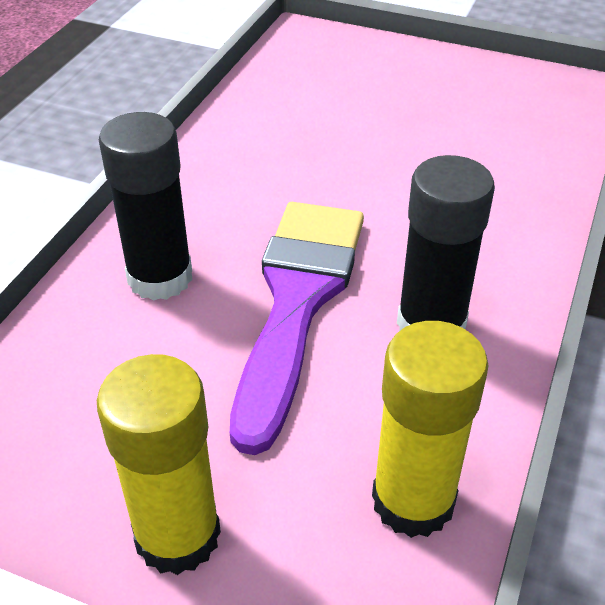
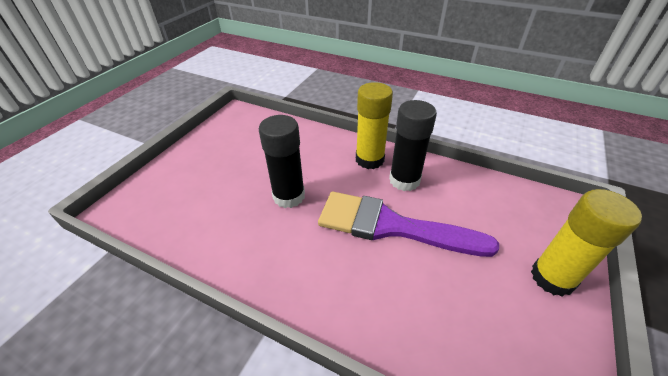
camera: 85 degrees left, 0 degrees up
(160, 277) = (374, 293): black glue stick -> black glue stick (289, 196)
(413, 501) = (502, 196): yellow glue stick -> yellow glue stick (369, 159)

